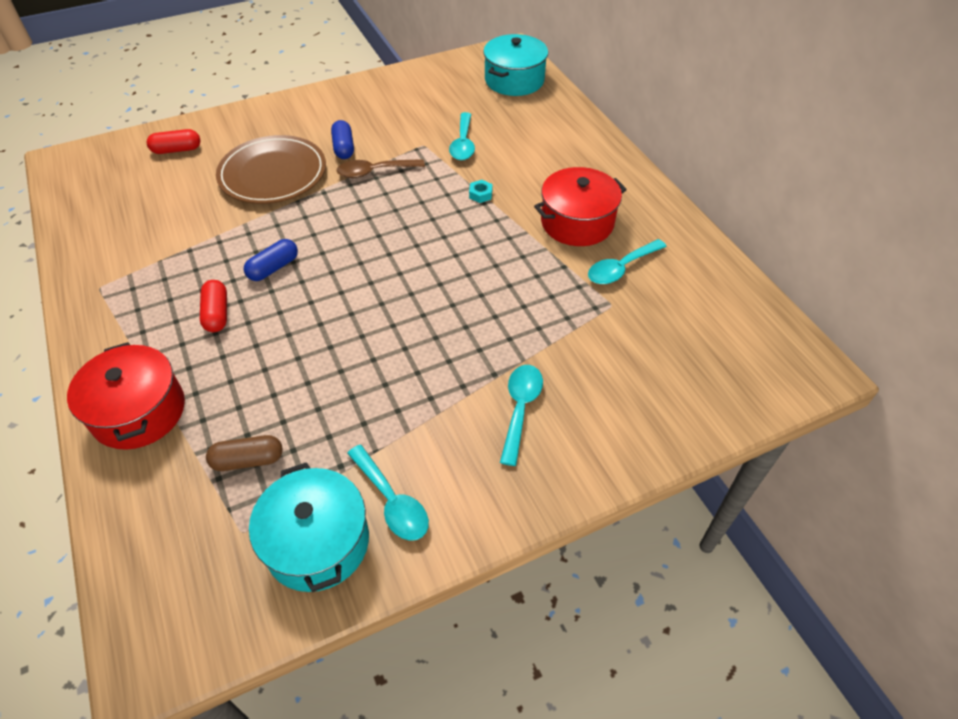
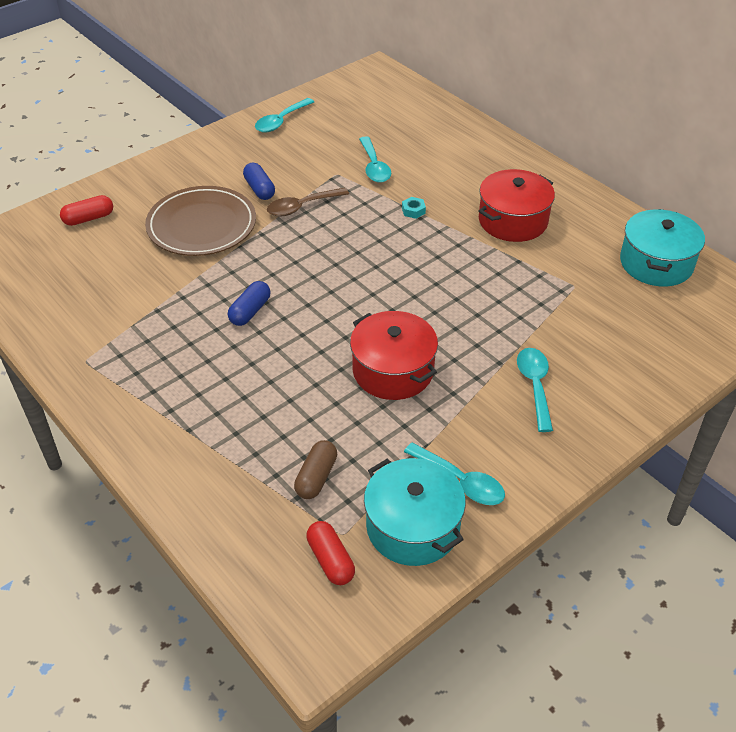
camera: 15 degrees left, 5 degrees down
(139, 411) = (190, 459): red pot -> red pot (393, 371)
(217, 314) = (217, 361): red capsule -> red capsule (330, 560)
(248, 460) = (316, 477): brown capsule -> brown capsule turned 45 degrees counterclockwise
(514, 80) = (394, 99): turquoise pot -> turquoise pot (656, 263)
(621, 268) = (569, 253): turquoise spoon -> turquoise spoon (281, 121)

